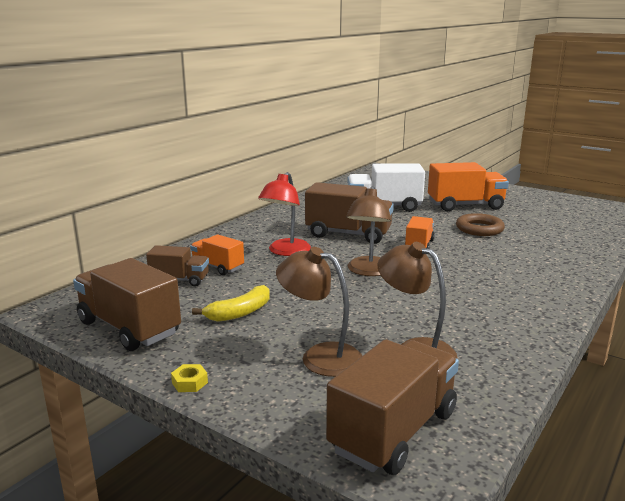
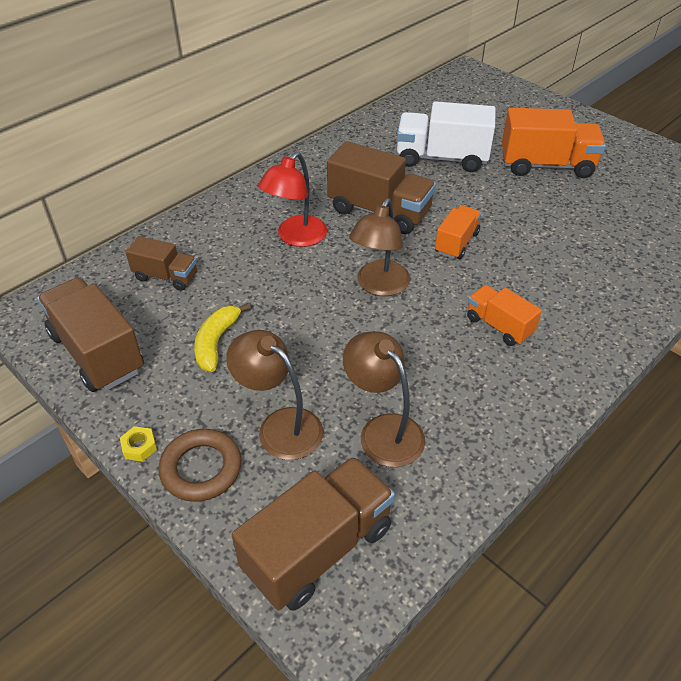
camera: 10 degrees right, 25 degrees up
(217, 267) = (212, 258): orange truck -> orange truck (499, 326)
(240, 313) = (216, 342): yellow banana -> yellow banana turned 135 degrees clockwise
(479, 229) = (544, 217): brown ring -> brown ring (201, 468)

